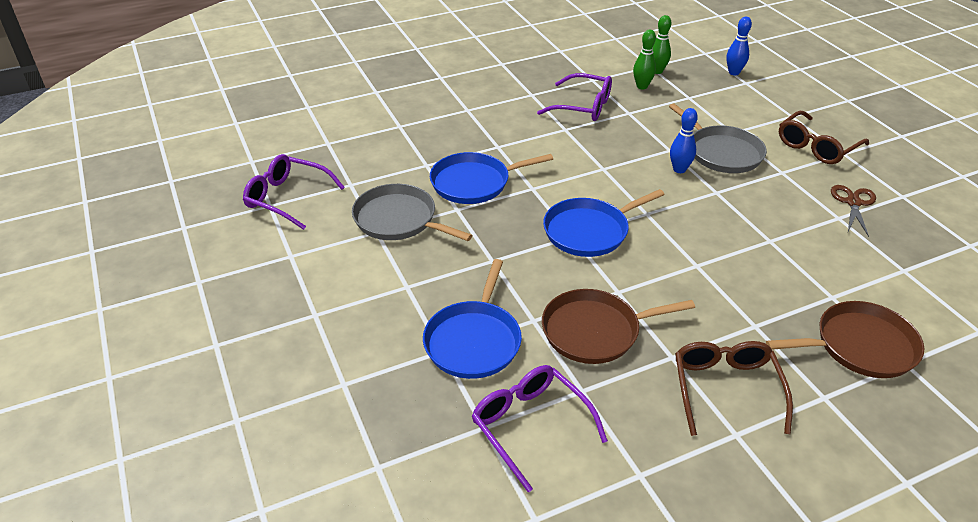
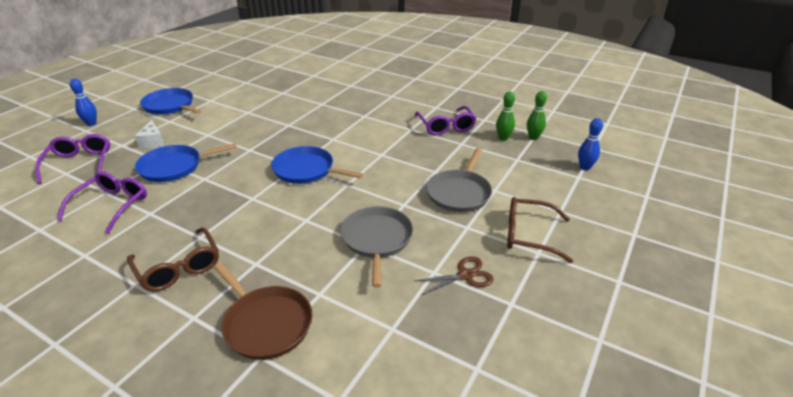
camera: 55 degrees right, 5 degrees down
(287, 198) = (255, 83): purple glasses -> purple glasses (79, 163)
(373, 347) = (153, 142): none -> white cheese
(399, 220) = (263, 114): grey pan -> grey pan (377, 240)
(474, 183) = (319, 121): blue pan -> blue pan (170, 106)
(595, 331) = (207, 201): brown pan -> none
(679, 169) = (414, 182): blue bowling pin -> blue bowling pin (91, 124)
(726, 389) = (178, 268): brown glasses -> brown glasses turned 90 degrees clockwise

